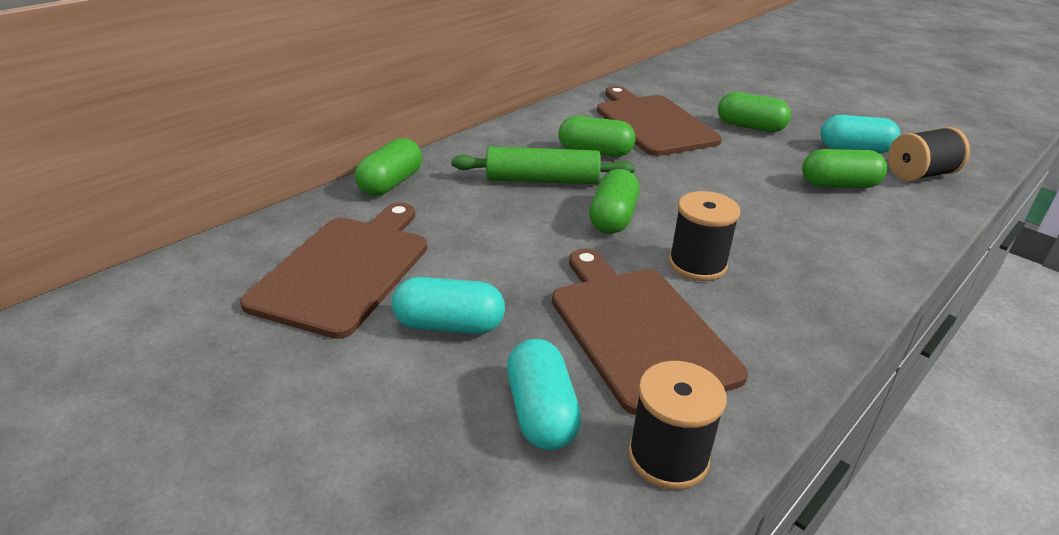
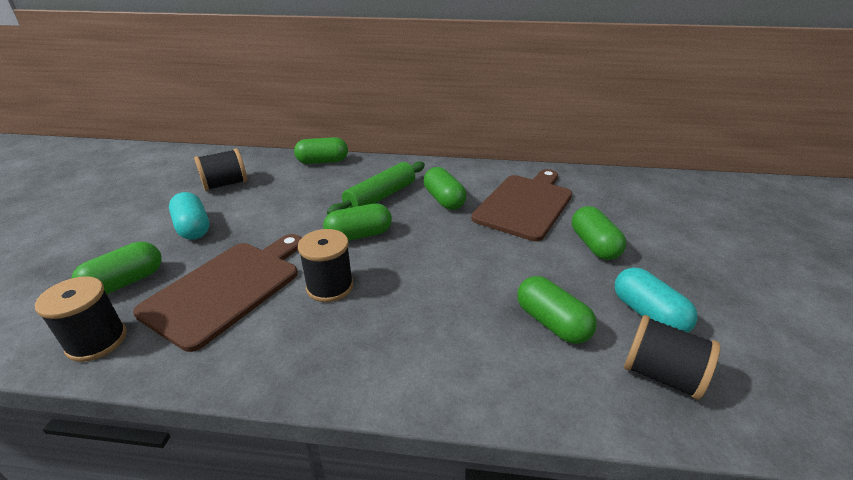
camera: 55 degrees right, 0 degrees up
(345, 270) = (225, 184): brown cutting board -> black spool
(541, 412) = (125, 282): turquoise capsule -> green capsule
(542, 180) = (380, 197): green rolling pin -> green rolling pin turned 75 degrees clockwise

